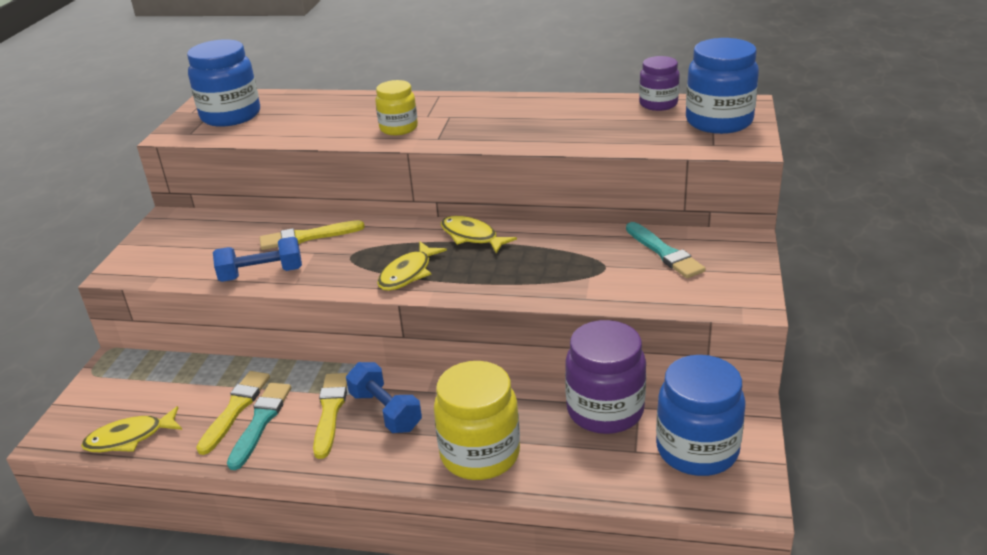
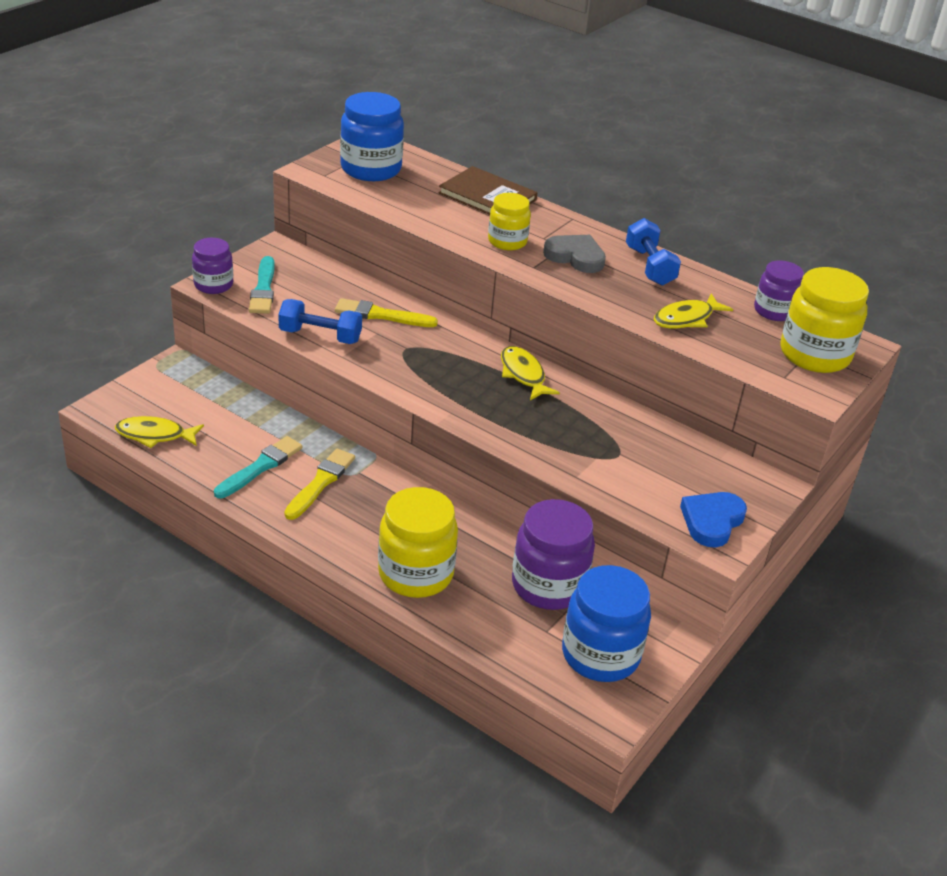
camera: 20 degrees right, 5 degrees up
(123, 270) = (213, 285): none -> purple jar
(235, 409) = (247, 447): yellow brush -> none
(353, 103) = (487, 196): none -> brown book
(385, 411) = (364, 503): blue dumbbell -> blue dumbbell (649, 266)
(408, 273) = (441, 387): yellow fish -> yellow fish (686, 319)
(466, 120) = (575, 257): none -> grey heart
(664, 253) = (685, 464): turquoise brush -> turquoise brush (263, 289)
(719, 121) = (814, 354): blue jar -> yellow jar
(726, 287) = (712, 521): none -> blue heart

